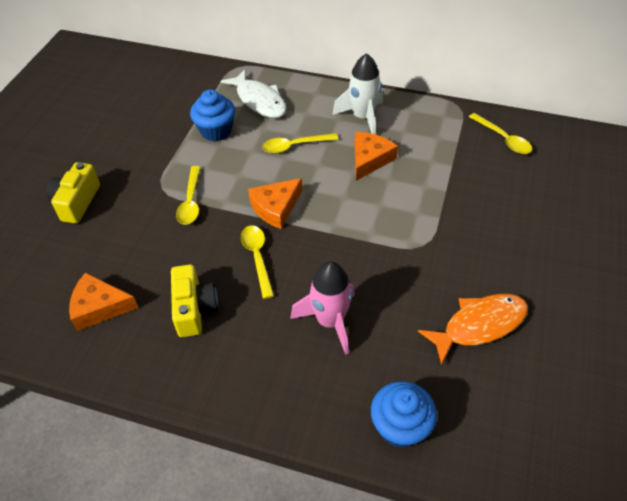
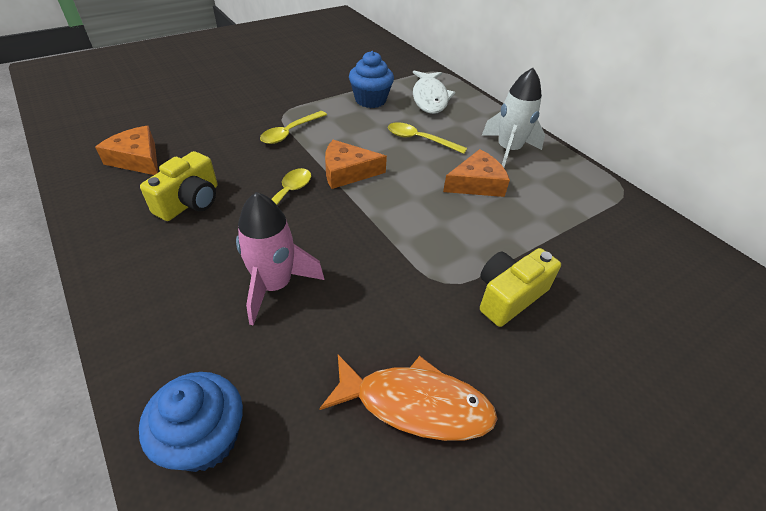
camera: 35 degrees right, 5 degrees down
(77, 202) = (219, 93): yellow camera -> yellow camera (509, 296)
(503, 139) = (649, 243): yellow spoon -> none

